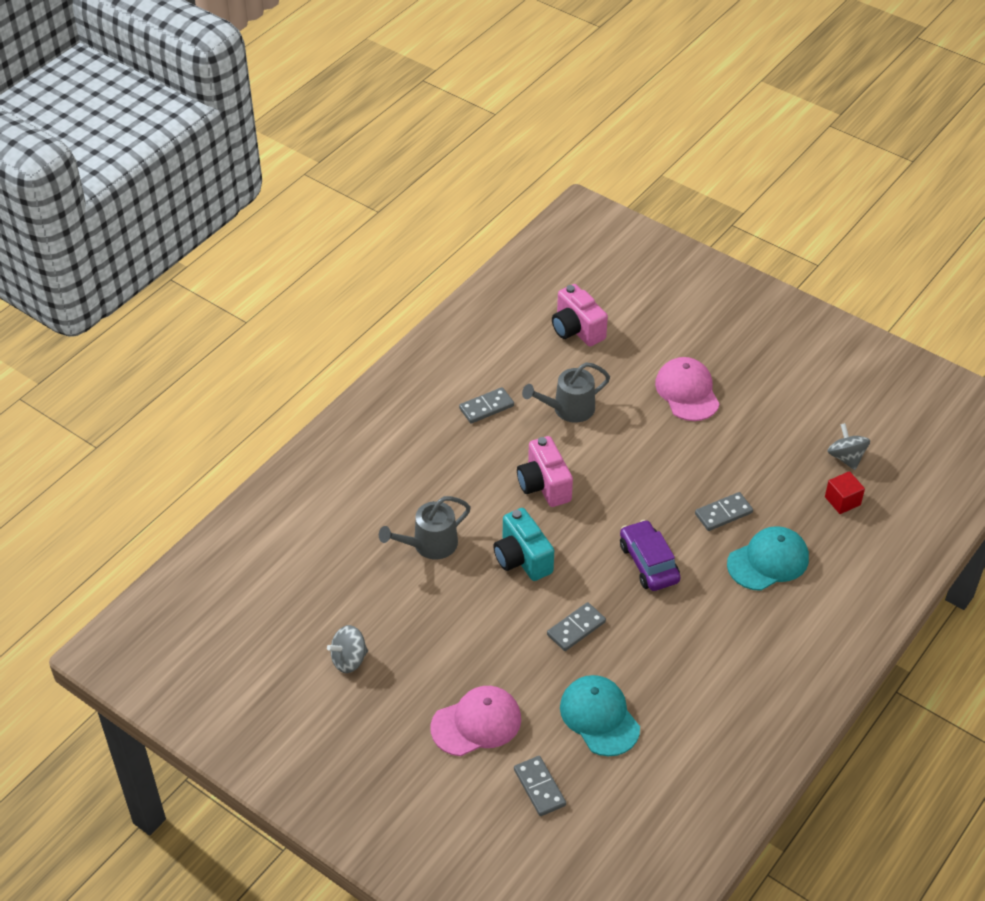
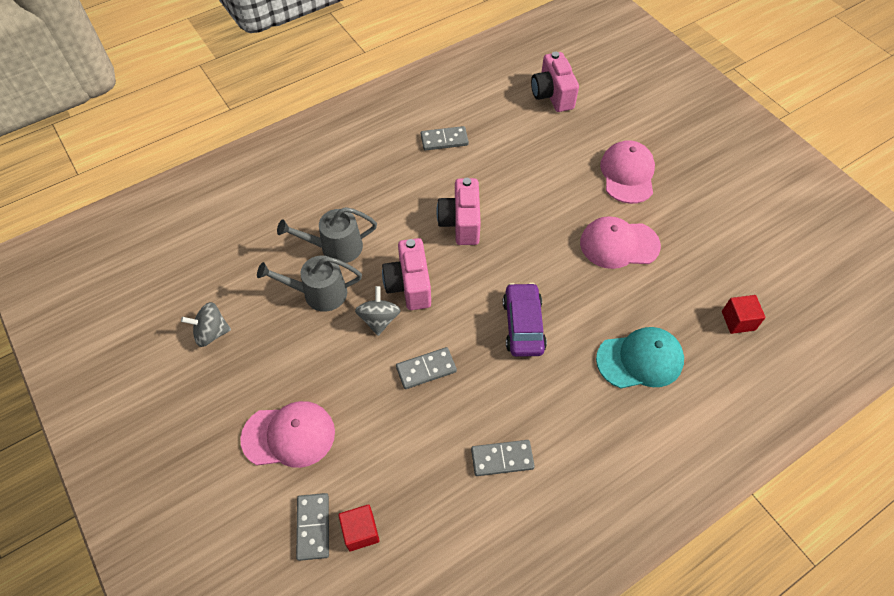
camera: 20 degrees right, 10 degrees up
(522, 559) = (409, 285): turquoise camera -> pink camera
(568, 409) = (514, 161): grey watering can -> grey watering can (319, 293)
(584, 777) = (360, 531): none -> red cube
(599, 717) = (406, 470): turquoise cap -> none
(706, 462) = (619, 244): none -> pink cap
(723, 513) = (615, 298): grey domino -> grey domino (502, 458)
(846, 457) = (757, 278): grey spinning top -> grey spinning top (379, 319)

